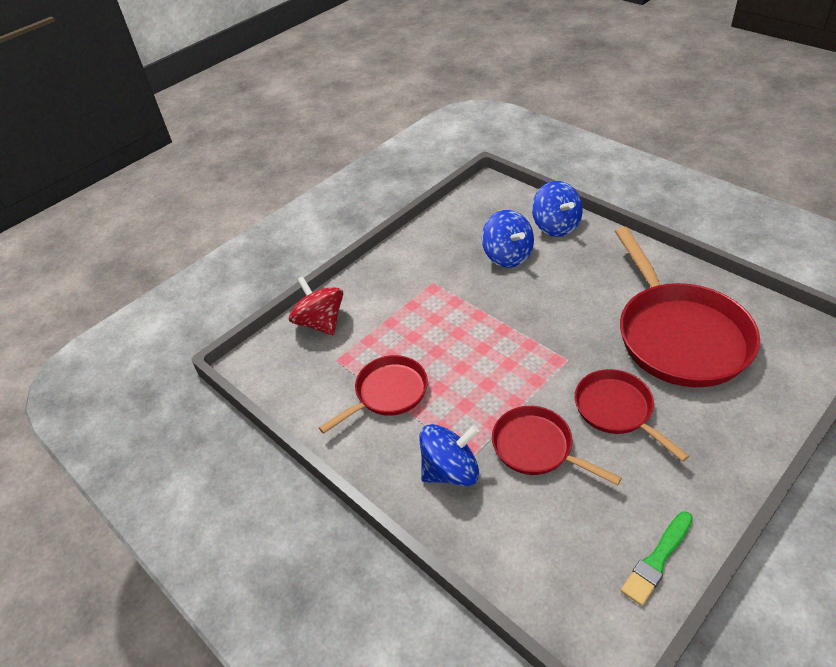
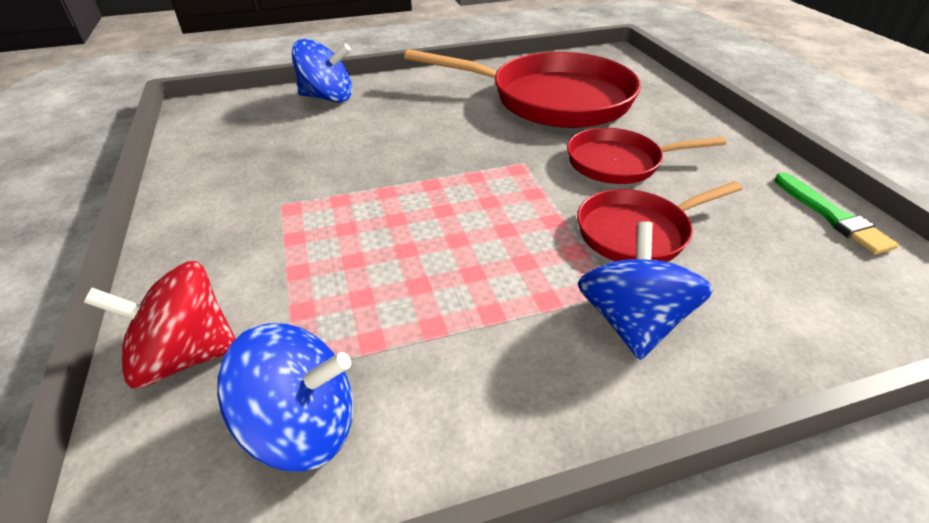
camera: 65 degrees left, 5 degrees down
(387, 393) = (433, 331): red pan -> none
(507, 256) = (323, 138): blue spinning top -> blue spinning top (303, 426)

